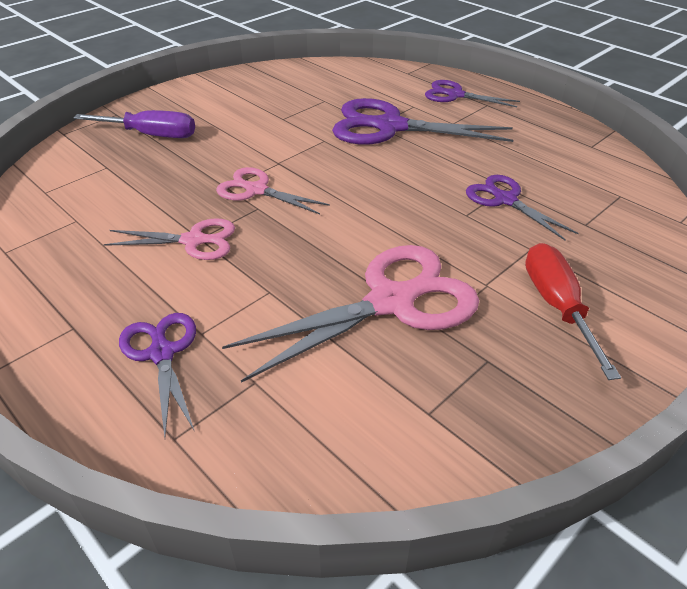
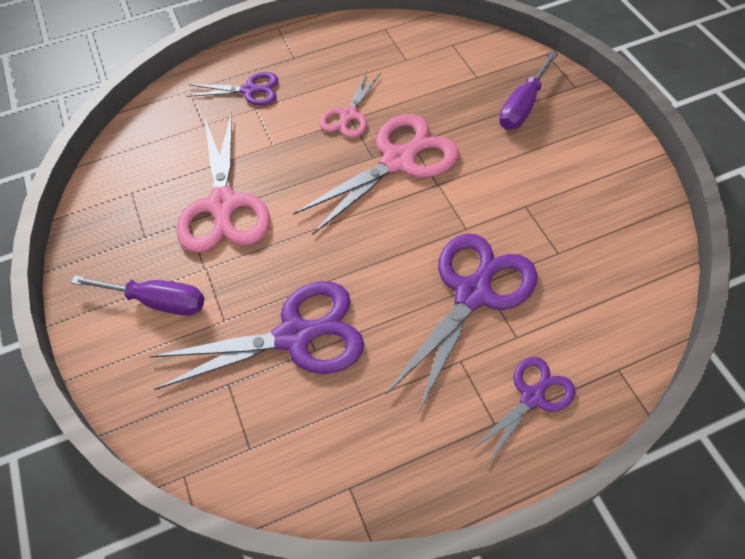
camera: 115 degrees right, 15 degrees up
(255, 190) = (399, 160): pink scissors -> pink scissors, size x1.76
(504, 199) = (296, 336): purple scissors -> purple scissors, size x1.76
(557, 306) = (157, 301): red screwdriver -> purple screwdriver

